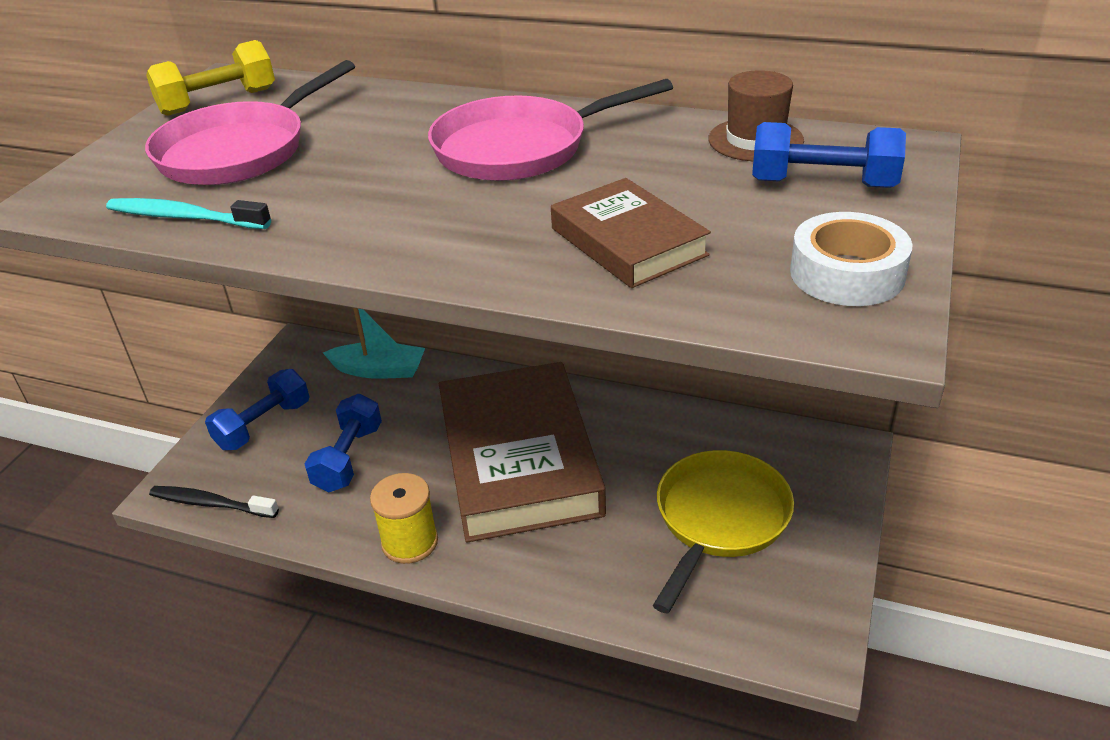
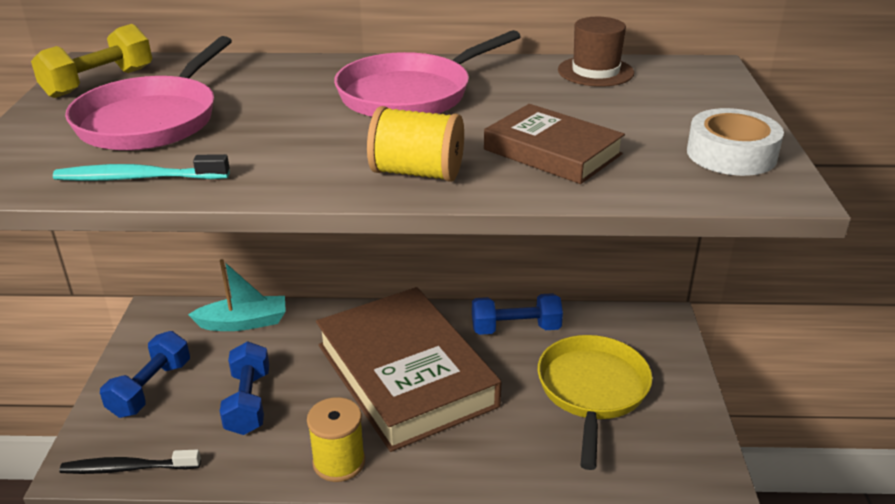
camera: 20 degrees left, 5 degrees down
(459, 248) = (417, 173): none -> yellow spool
(823, 183) = (668, 96): blue dumbbell -> blue dumbbell (515, 328)

